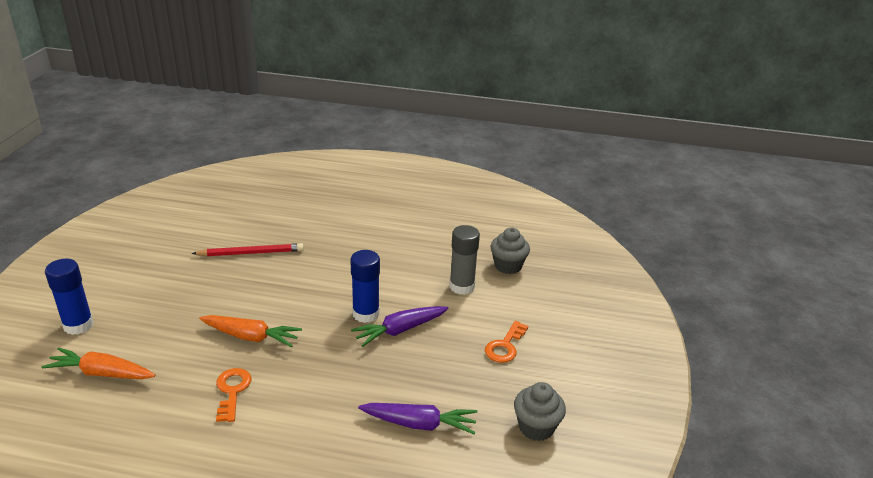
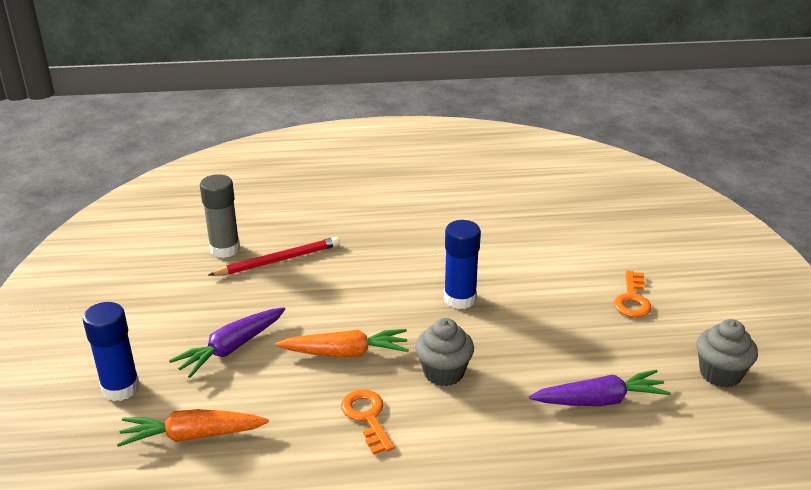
camera: 15 degrees left, 0 degrees up
(400, 330) = (510, 308): purple carrot -> purple carrot (231, 348)
(462, 286) = (544, 248): grey glue stick -> grey glue stick (225, 249)
(508, 266) = (578, 216): grey cupcake -> grey cupcake (443, 372)

